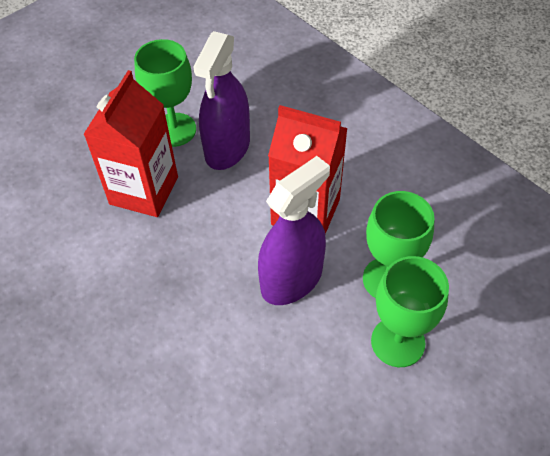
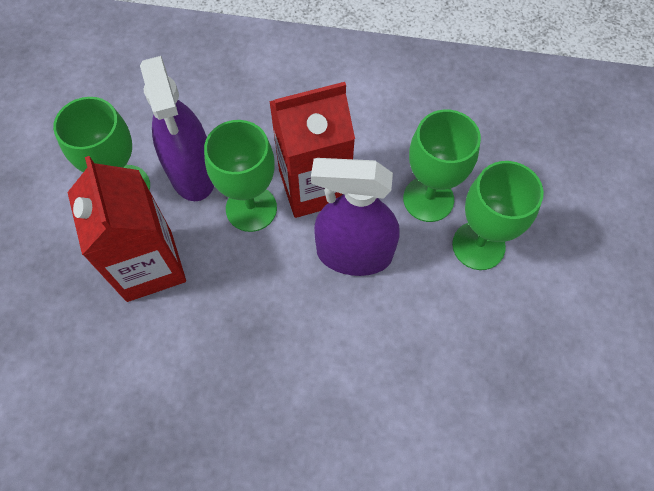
camera: 40 degrees left, 10 degrees up
(246, 198) = (251, 208): none -> green goblet
(291, 280) = (354, 254): purple spray bottle -> purple spray bottle turned 90 degrees counterclockwise

